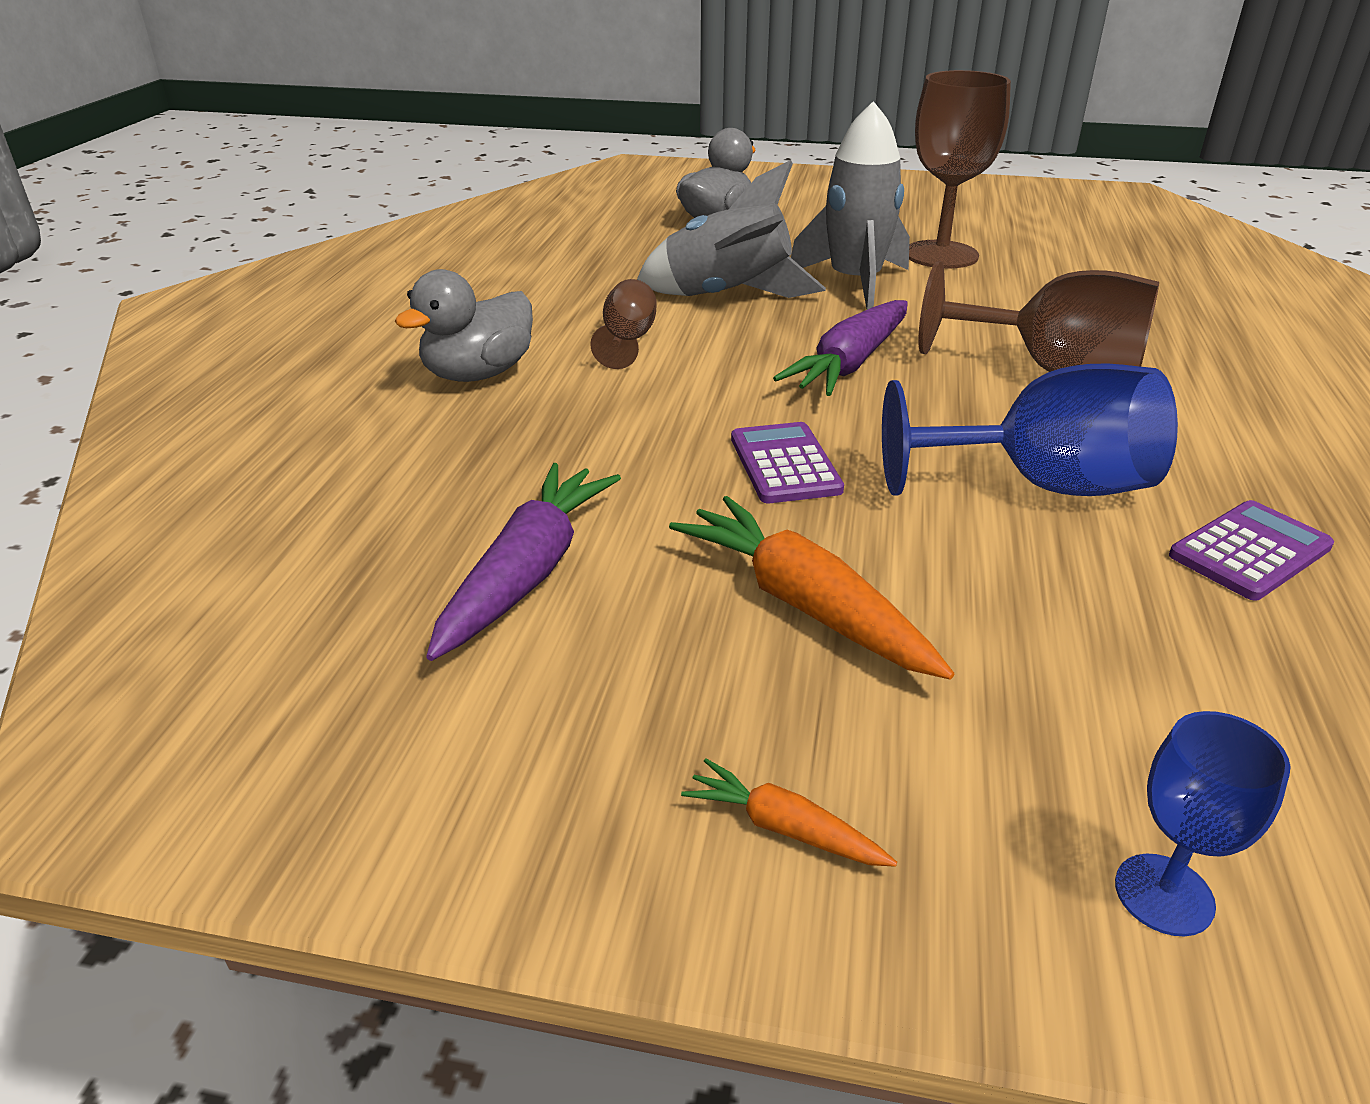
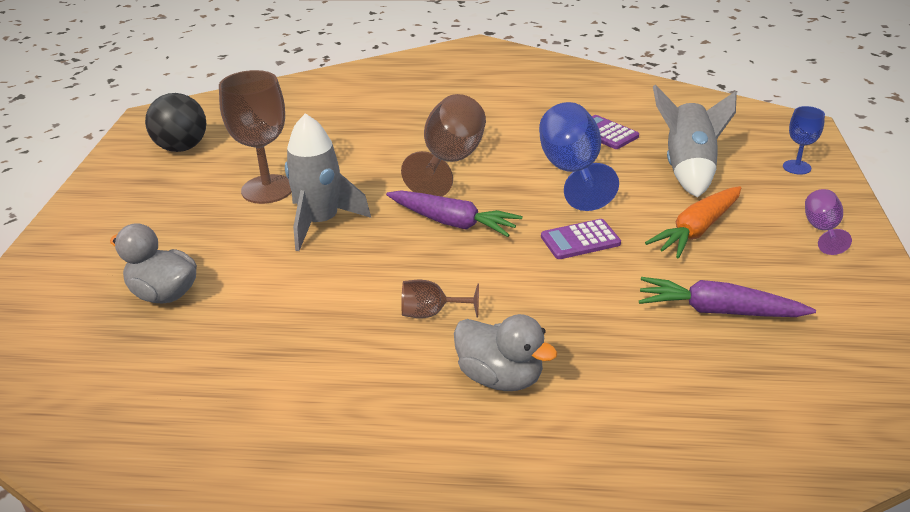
camera: 95 degrees left, 0 degrees up
(728, 297) = (346, 275): grey rocket -> grey rocket (688, 169)
(784, 828) = (822, 230): orange carrot -> purple goblet
(1044, 211) = (182, 148): none -> black ball

